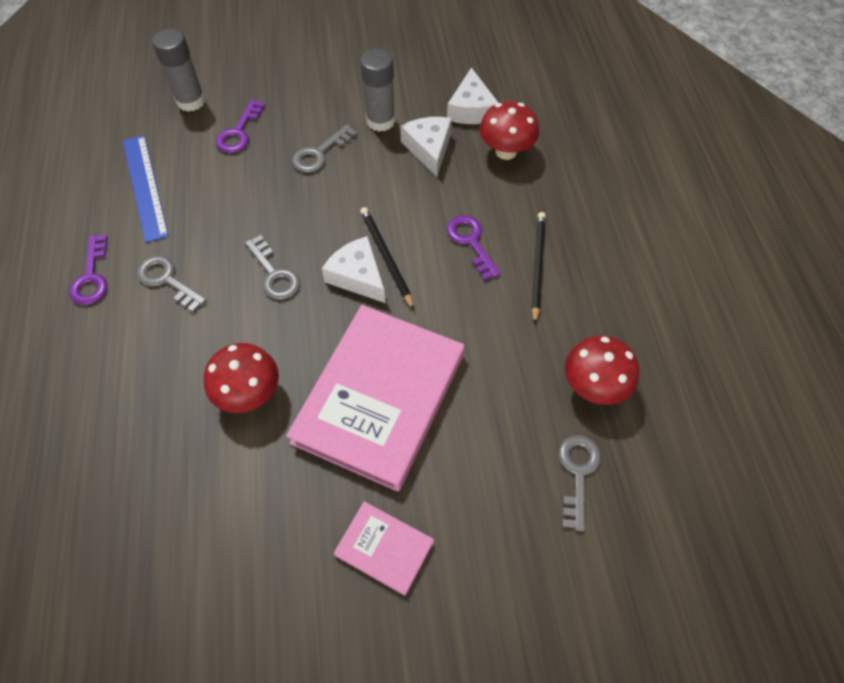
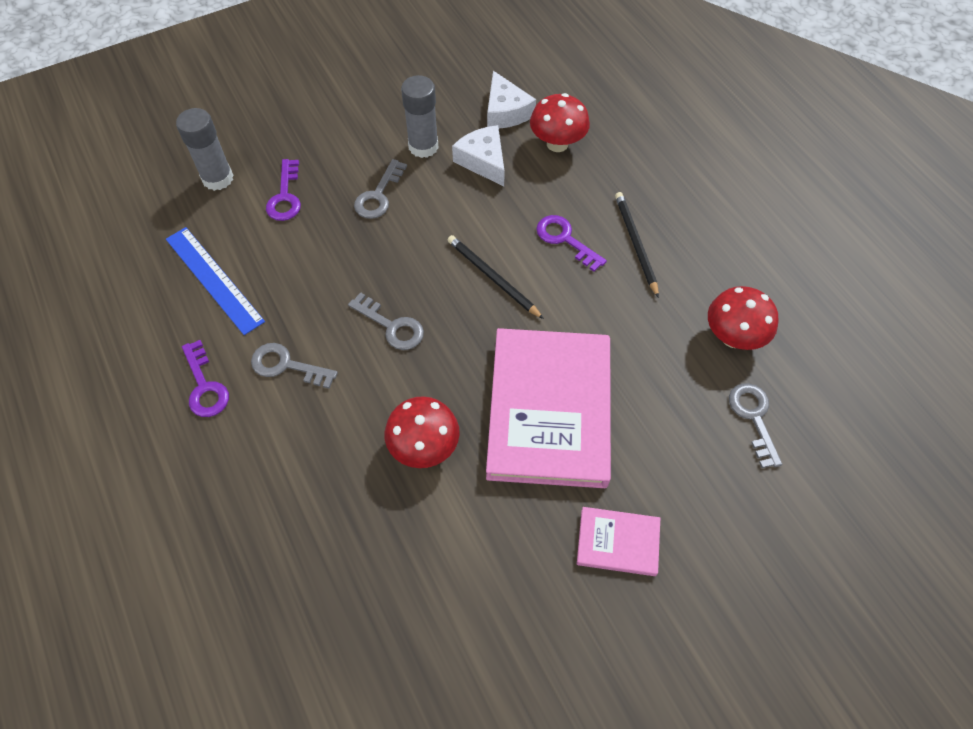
camera: 20 degrees left, 0 degrees up
(357, 276) = (474, 304): white cheese -> none

